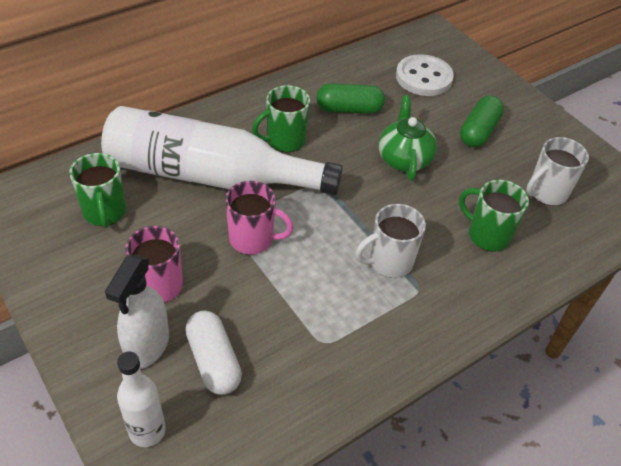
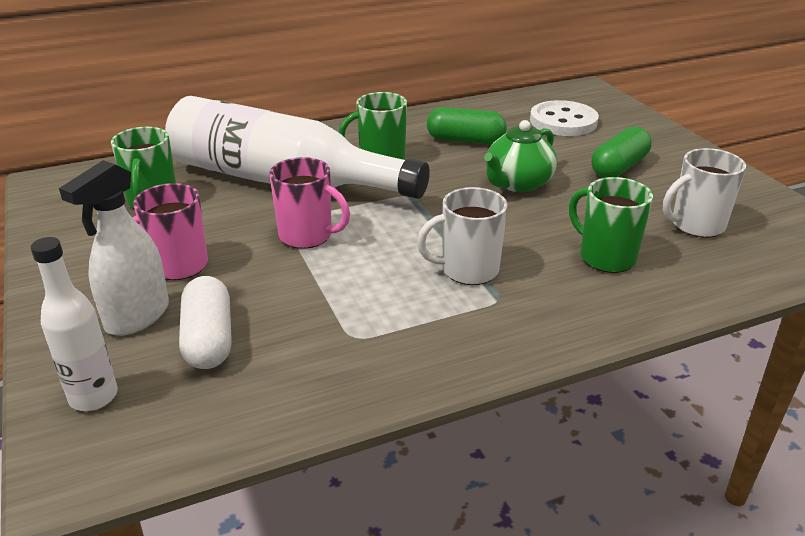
camera: 15 degrees right, 15 degrees down
(404, 159) = (517, 183): green teapot -> green teapot turned 150 degrees counterclockwise

